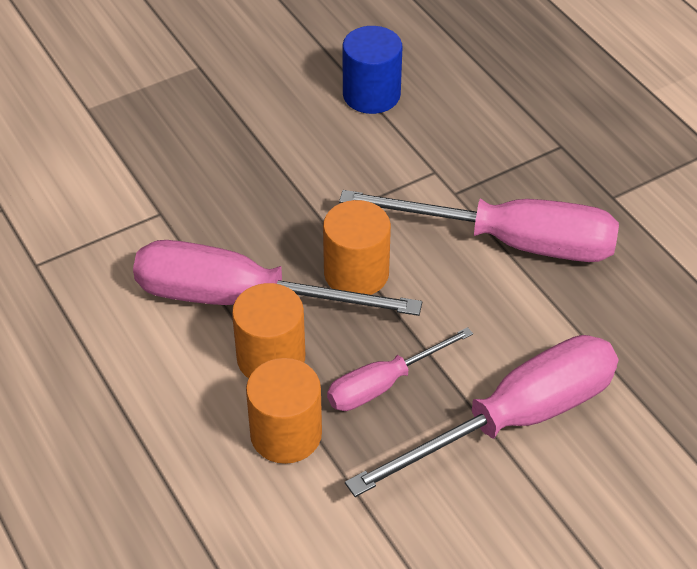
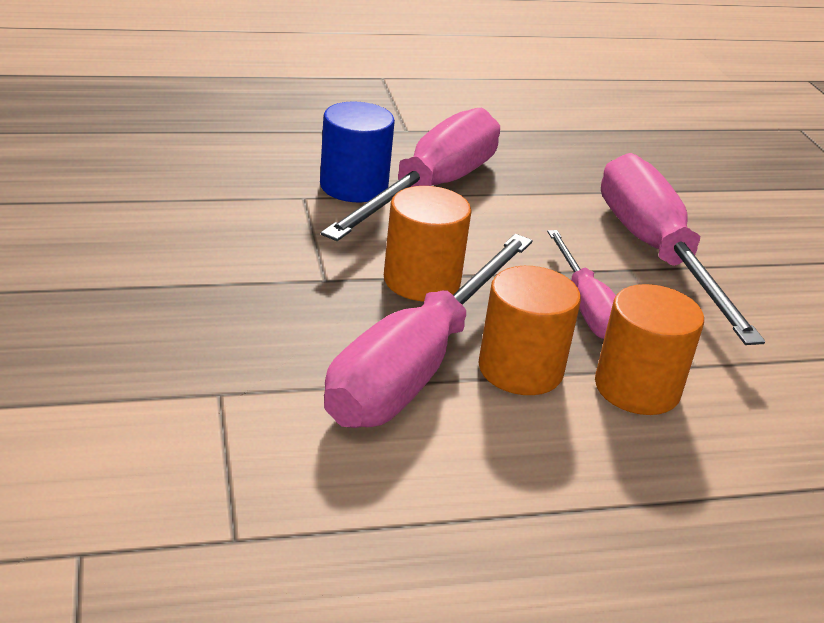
camera: 75 degrees left, 15 degrees down
(371, 95) = (151, 196): blue cylinder -> blue cylinder (354, 186)

